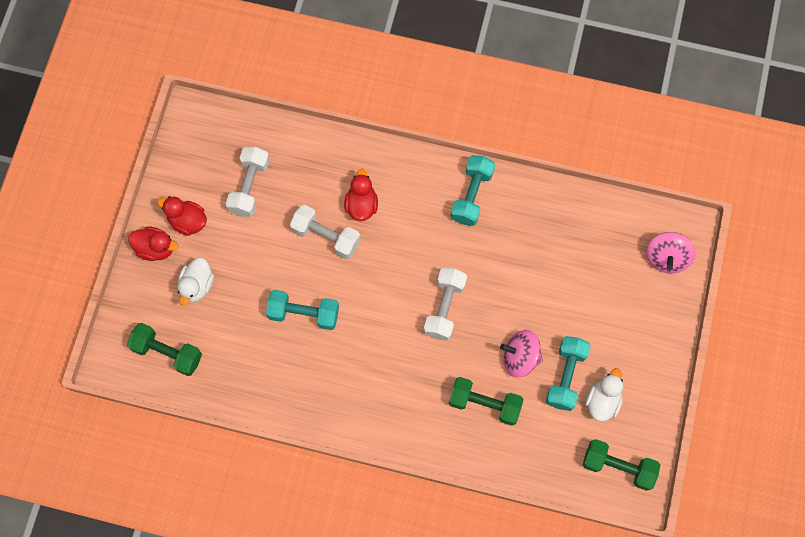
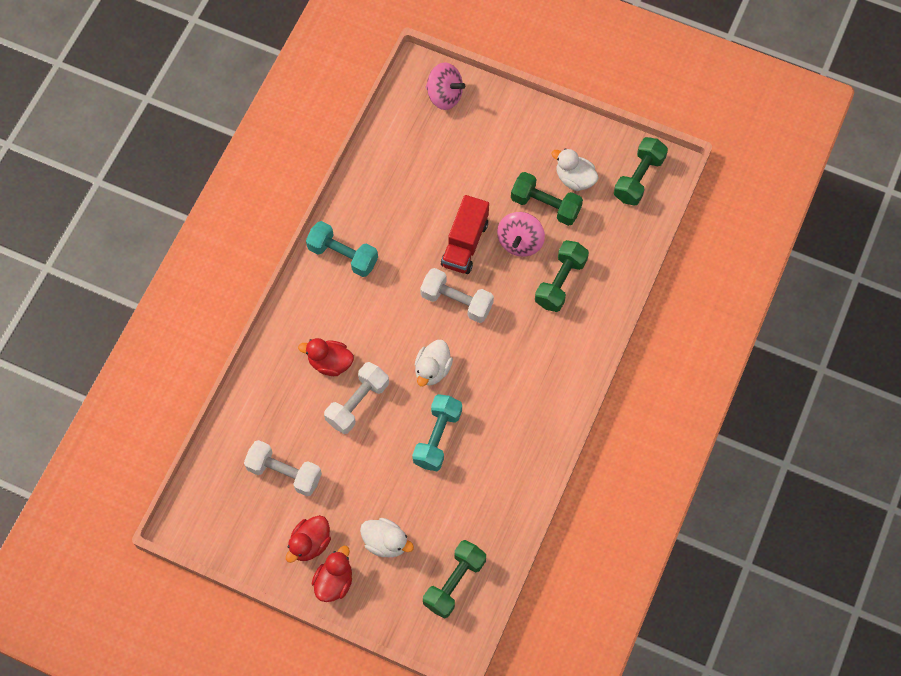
camera: 80 degrees left, 5 degrees down
(370, 297) = (432, 369): none -> white duck
(507, 305) = (465, 244): none -> red truck
(566, 376) = (545, 205): turquoise dumbbell -> green dumbbell

